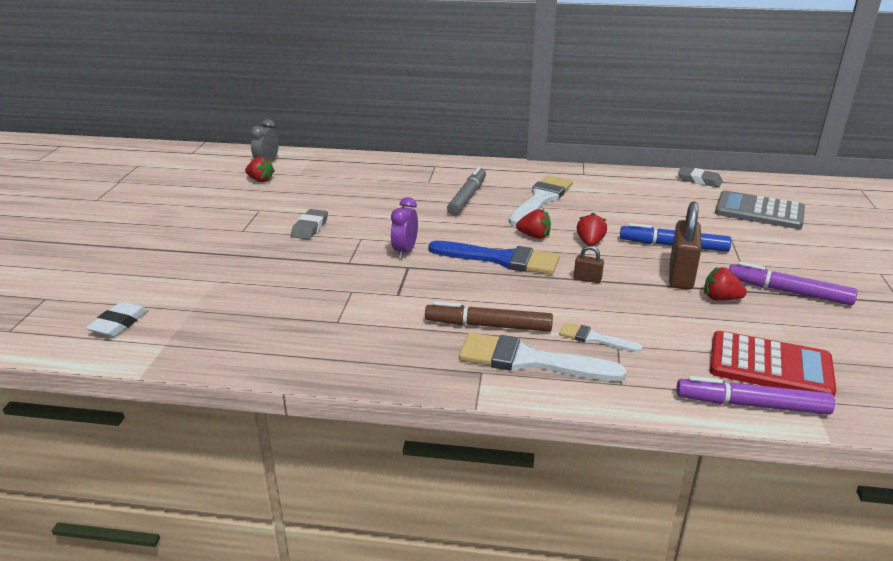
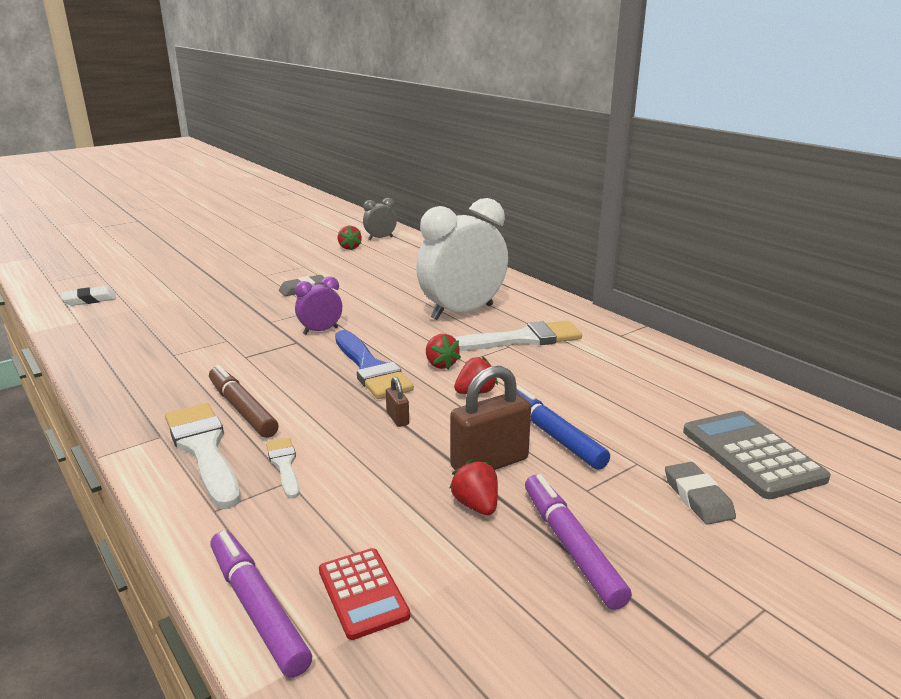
camera: 45 degrees right, 5 degrees down
(467, 197) = (462, 312): grey marker -> white clock
(699, 180) = (749, 392): grey eraser -> grey eraser (698, 497)
(770, 366) = (363, 593): red calculator -> red calculator, size x0.63

